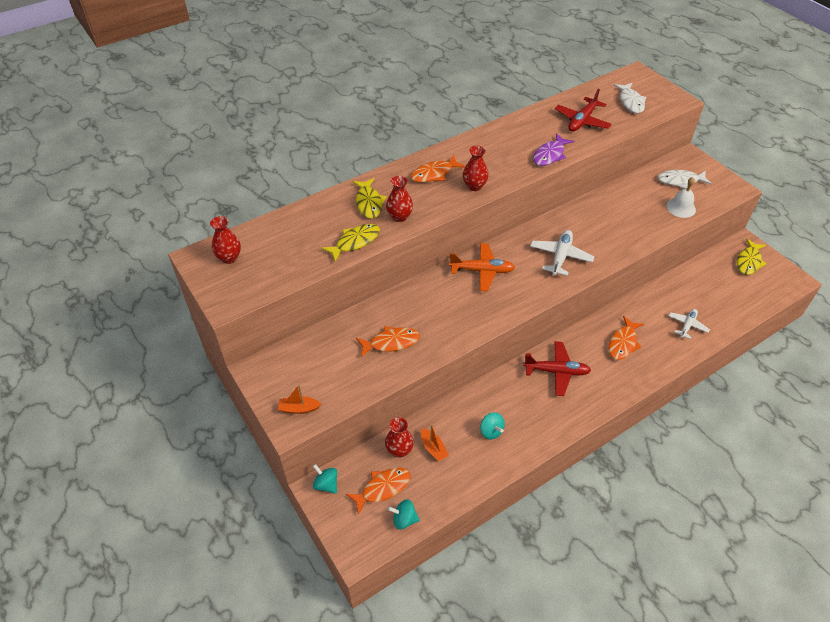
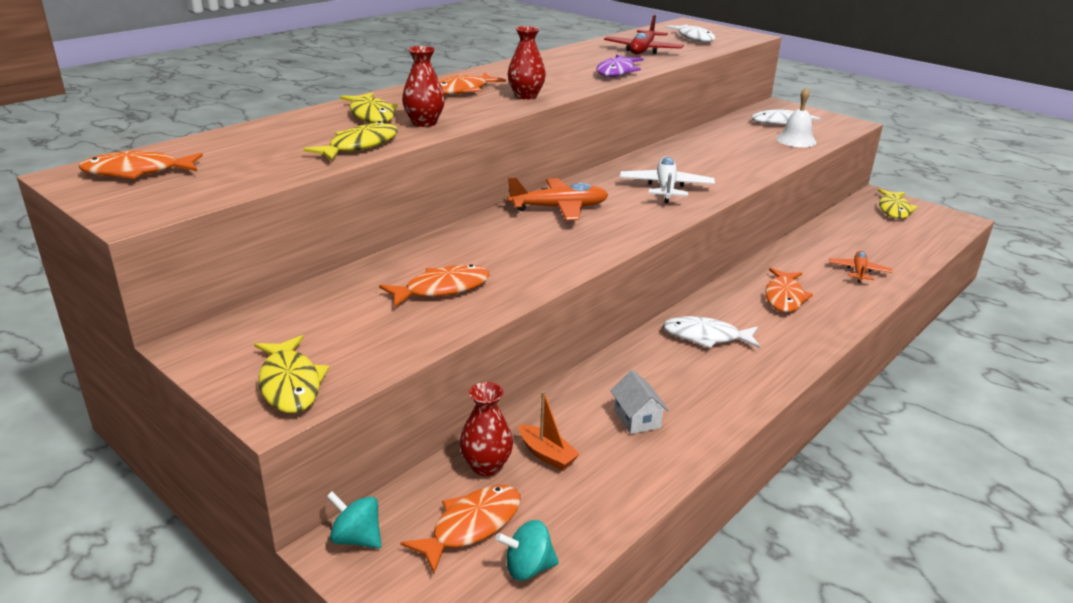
camera: 15 degrees left, 20 degrees down
(229, 258) = (137, 172): red vase -> orange fish
(299, 408) = (290, 384): orange boat -> yellow fish
(491, 431) = (637, 418): turquoise spinning top -> white house
(556, 371) = (706, 337): red plane -> white fish
(687, 325) = (859, 271): white plane -> orange plane

